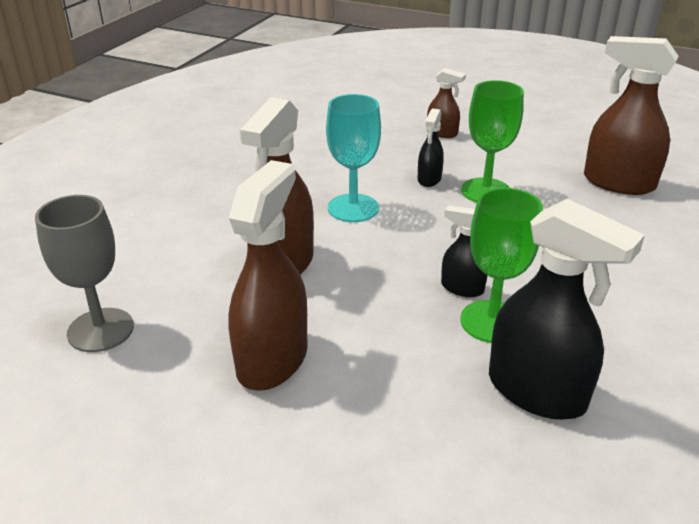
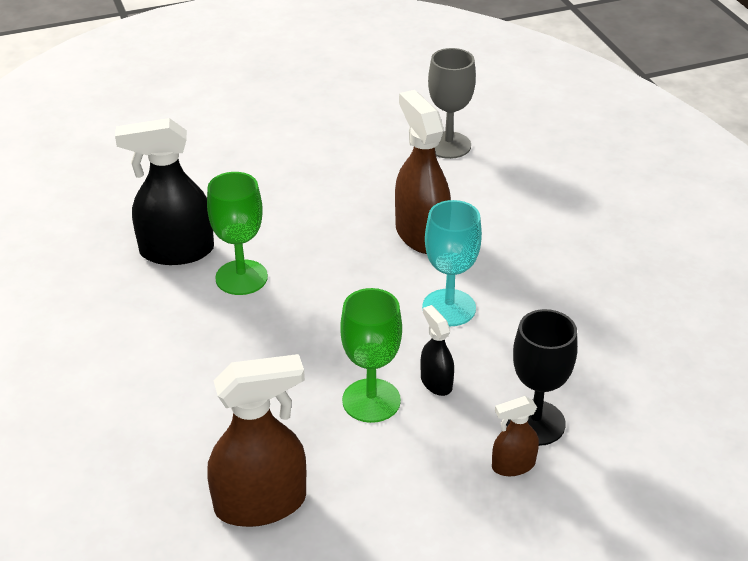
camera: 135 degrees right, 5 degrees up
(272, 359) = (338, 185): brown spray bottle -> none
(401, 140) = (535, 423): none -> black goblet
(462, 288) = (285, 289): black spray bottle -> none

